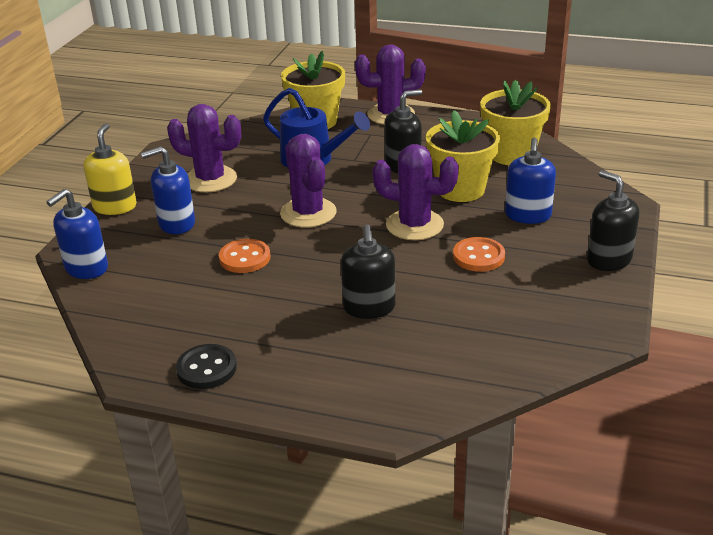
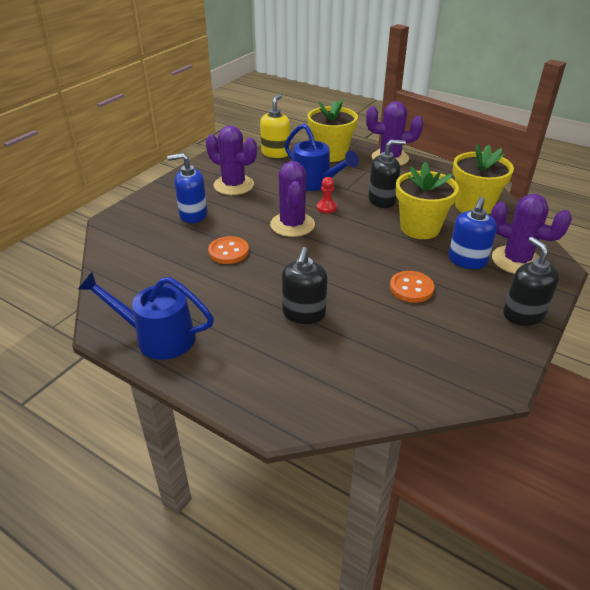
camera: 15 degrees right, 5 degrees up
(86, 268) = (114, 237): blue soap dispenser -> none
(115, 206) = (157, 193): yellow soap dispenser -> yellow soap dispenser (275, 153)
(206, 368) = (157, 337): black button -> blue watering can
(340, 186) = (326, 207): none -> red pawn
(414, 225) = (370, 251): purple cactus -> purple cactus (516, 260)

